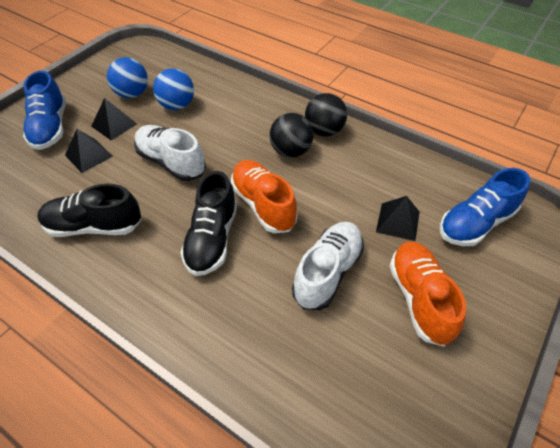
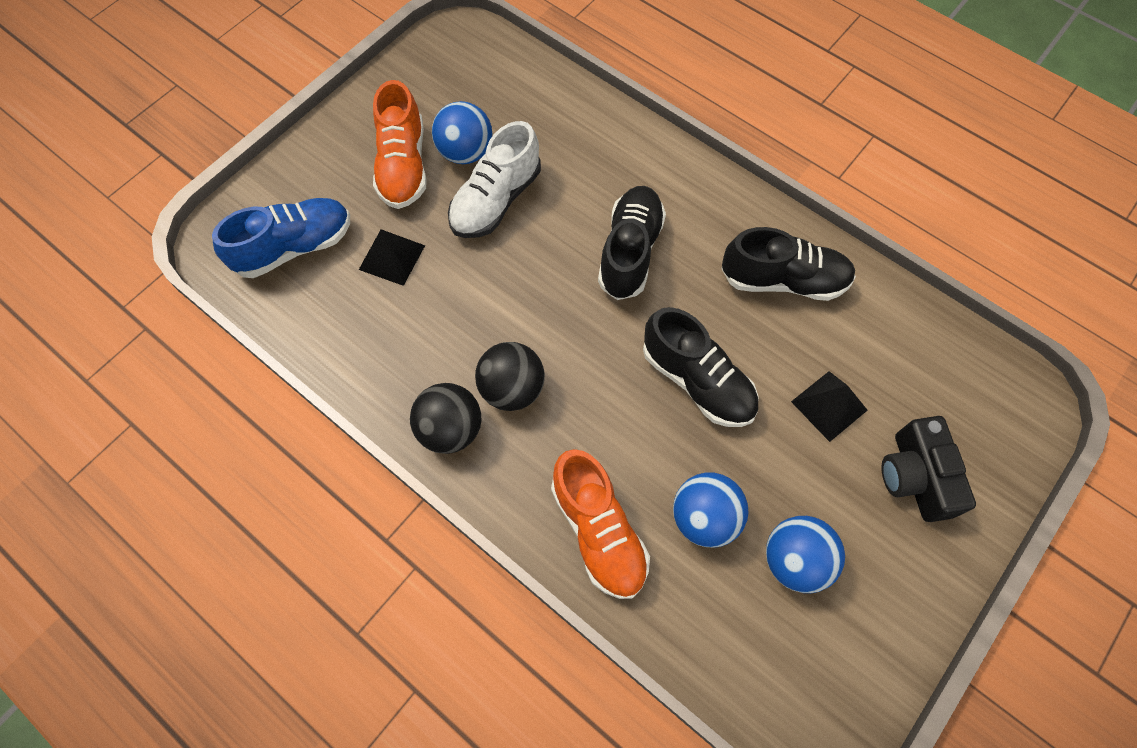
camera: 175 degrees left, 15 degrees up
(50, 127) = (915, 476): blue shoe -> black camera
(114, 125) = (807, 474): black pyramid -> none
(171, 162) = (697, 381): white shoe -> black shoe
(263, 205) = (562, 295): orange shoe -> orange shoe (598, 531)
(366, 317) = (465, 152): none -> blue ball

